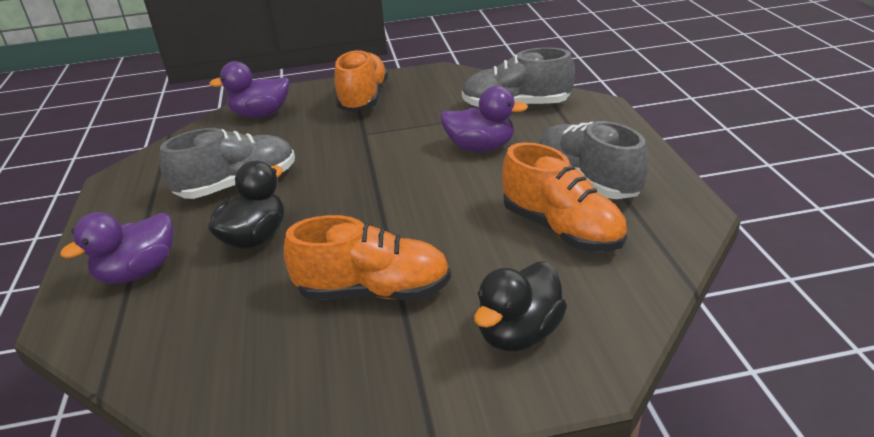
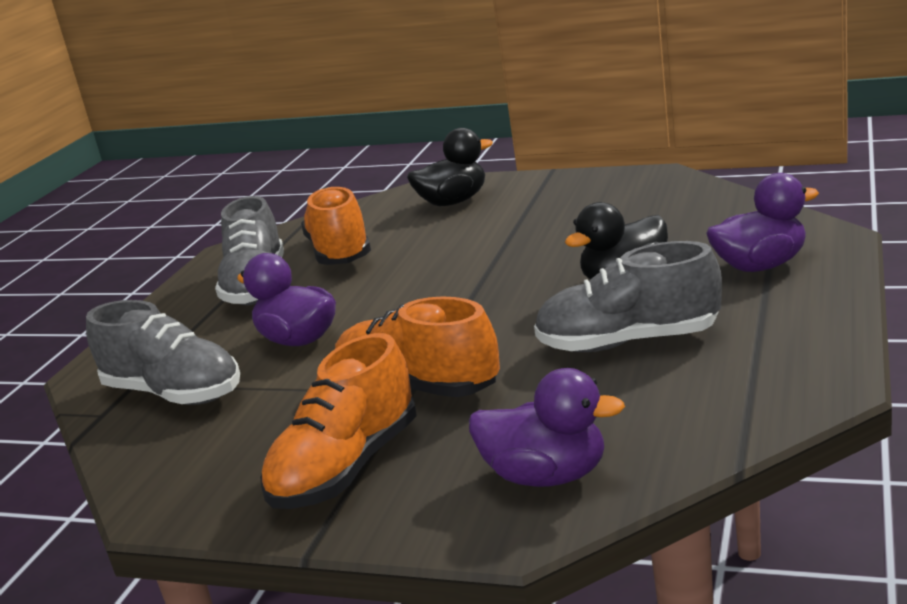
camera: 150 degrees left, 10 degrees down
(374, 291) = (534, 230): orange shoe -> orange shoe (418, 387)

